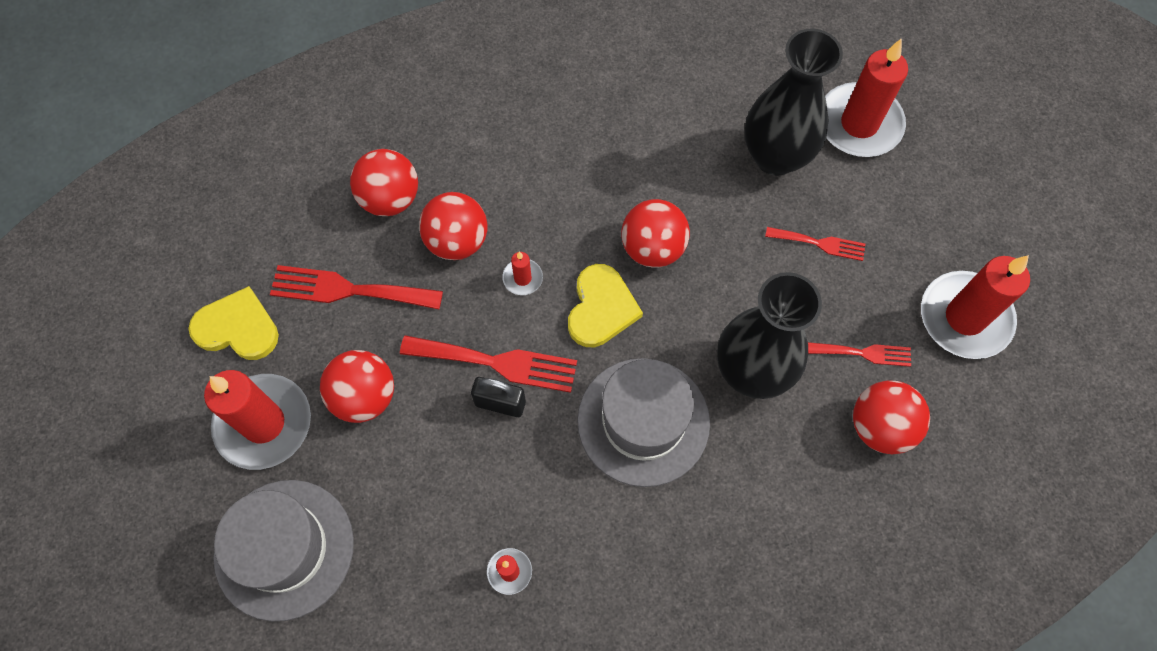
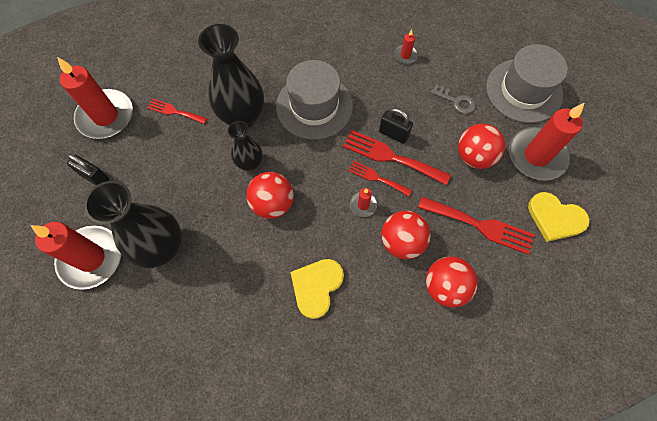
camera: 165 degrees left, 0 degrees up
(404, 494) = (456, 101): none -> grey key
(601, 308) = (318, 173): yellow heart -> yellow heart (316, 287)
(709, 298) = (250, 163): none -> black vase
(820, 243) = (165, 180): red fork -> red fork (376, 178)
(880, 427) = (187, 74): red ball -> none
(920, 223) = (95, 177): none -> black padlock

